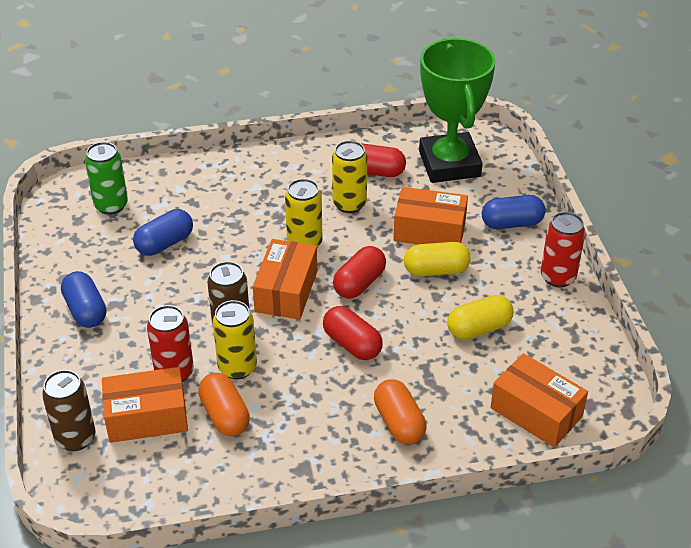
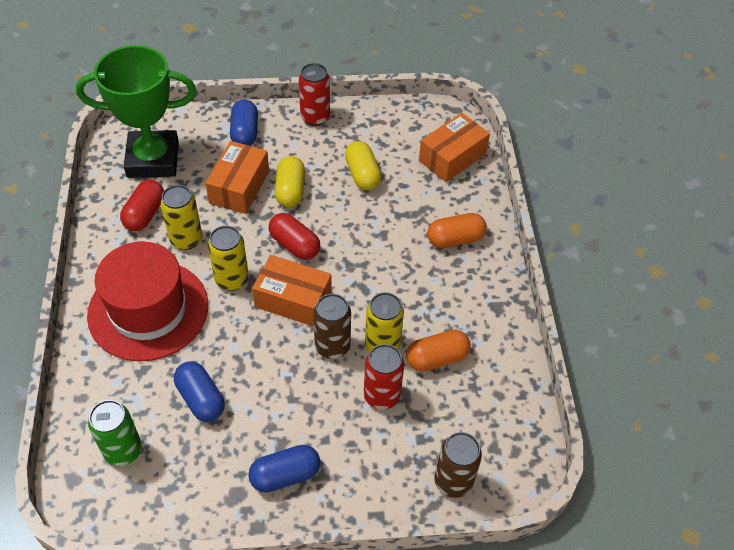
camera: 85 degrees left, 10 degrees up
(147, 417) = (433, 420): orange box -> none
(259, 194) = (148, 310): none -> red hat
(352, 344) = (367, 259): red capsule -> none

